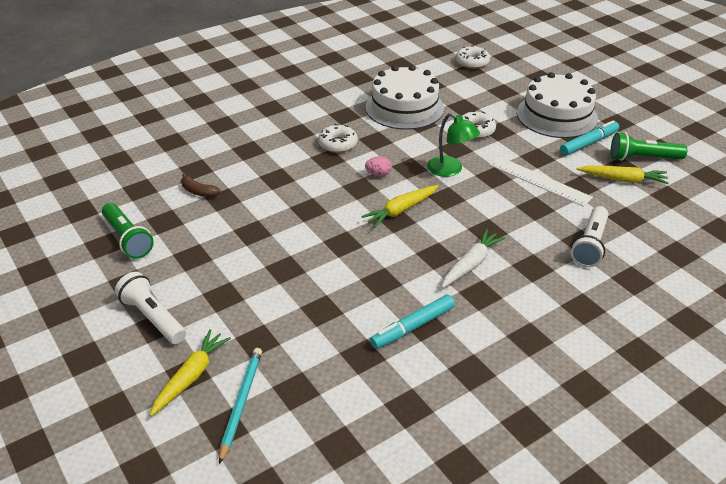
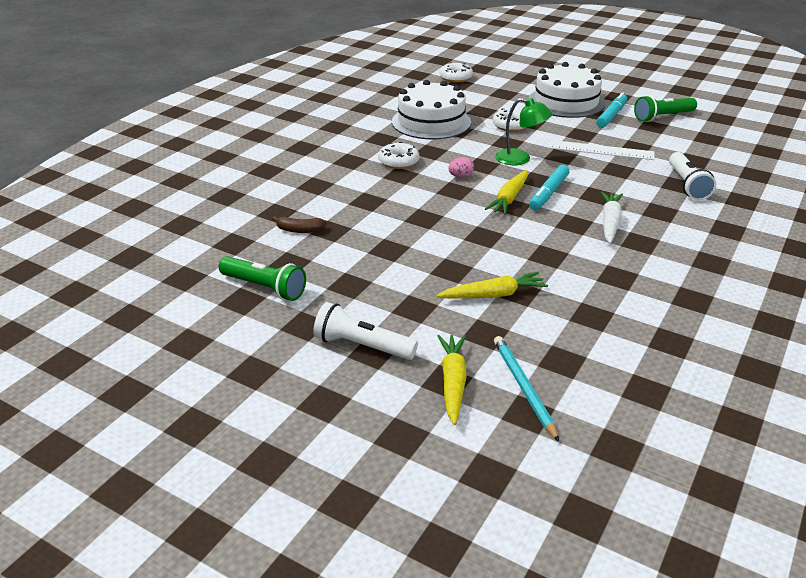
camera: 25 degrees left, 5 degrees down
(412, 327) = (611, 282): turquoise marker -> turquoise marker (548, 193)
(623, 180) = (663, 135): yellow carrot -> yellow carrot (493, 295)

